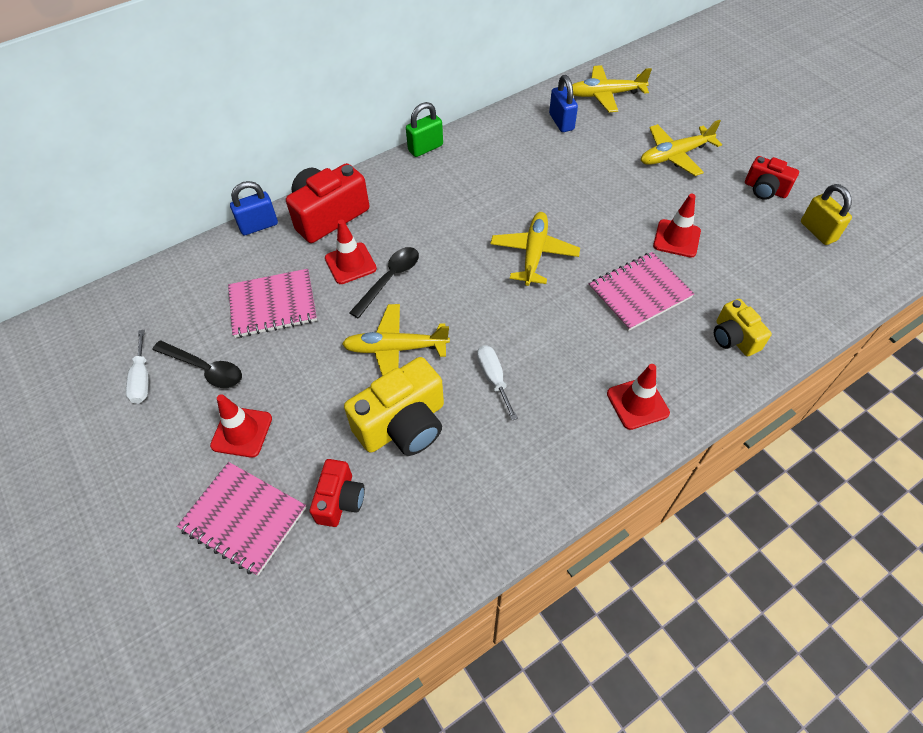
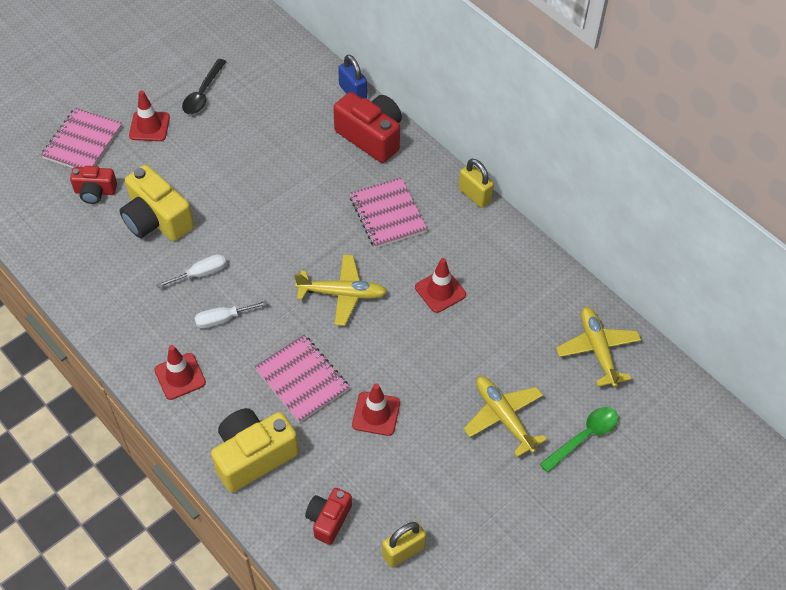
camera: 80 degrees right, 0 degrees up
(142, 379) = (193, 61): white screwdriver -> white screwdriver (223, 319)
(273, 305) = (267, 120): pink notebook -> pink notebook (388, 214)
(350, 263) = (316, 161): red traffic cone -> red traffic cone (440, 291)
(390, 279) = (301, 191): black spoon -> none
(395, 349) = (227, 205): yellow plane -> none
(425, 148) = (474, 195): green padlock -> yellow padlock
(561, 122) = (539, 308): blue padlock -> none
(690, 112) = (584, 437): none -> green spoon
(734, 338) = (253, 456): yellow camera -> yellow camera, size x1.70
(765, 189) = (462, 505): red camera -> red camera (328, 519)

